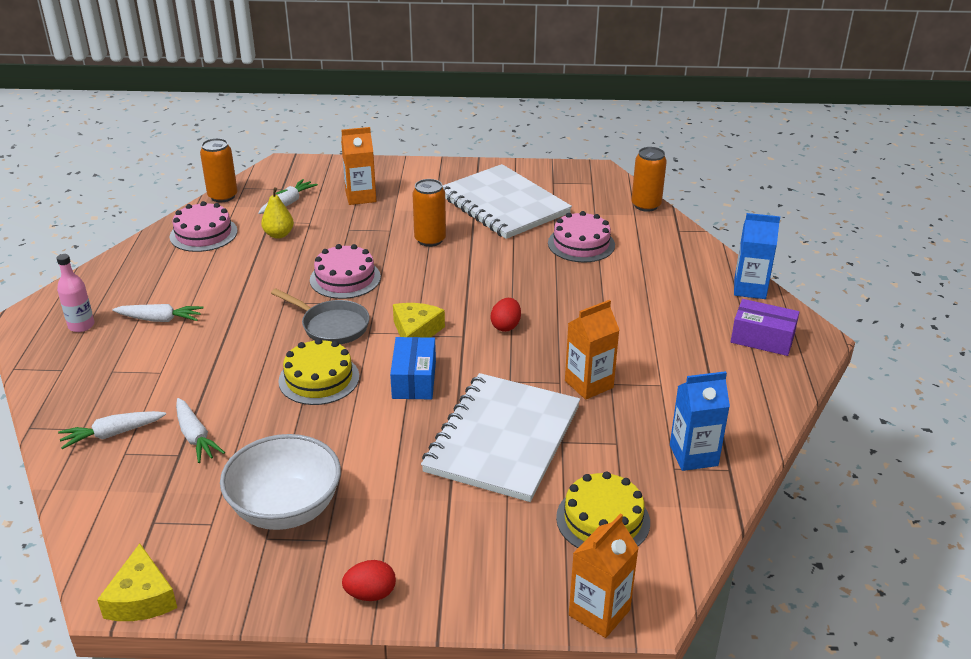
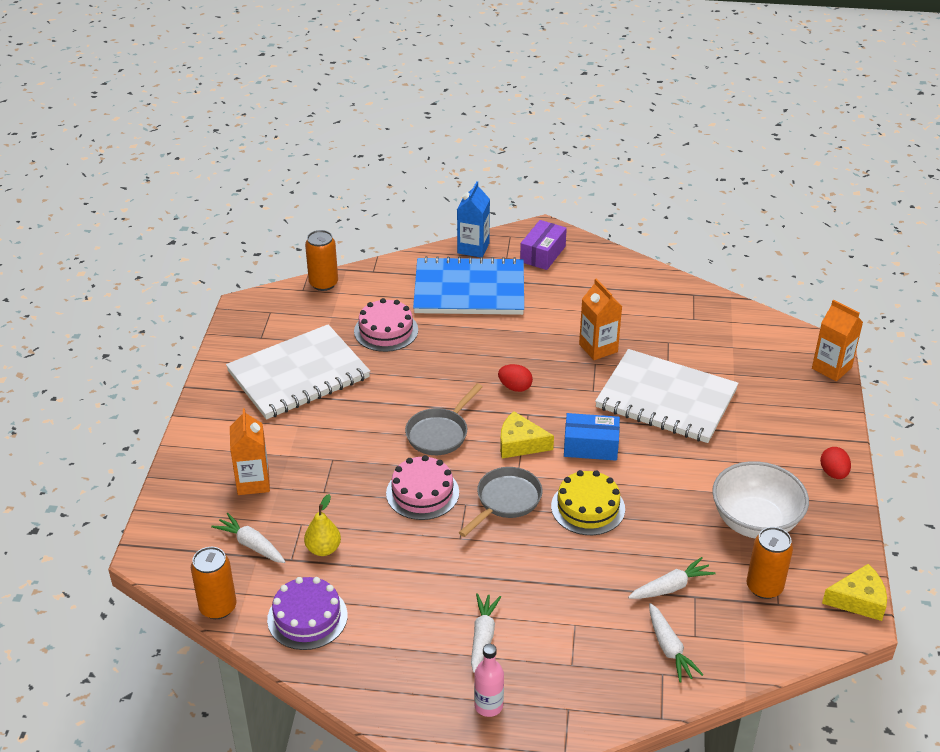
camera: 85 degrees left, 5 degrees up
(203, 234) = (307, 617): pink cake -> purple cake
(428, 283) = (440, 433): none -> grey pan
(430, 240) = (358, 430): orange can -> orange can (764, 587)
(603, 520) = (748, 357): yellow cake -> none
(669, 290) = (469, 290): none -> blue notebook
(693, 455) = (680, 308): blue carton -> none

